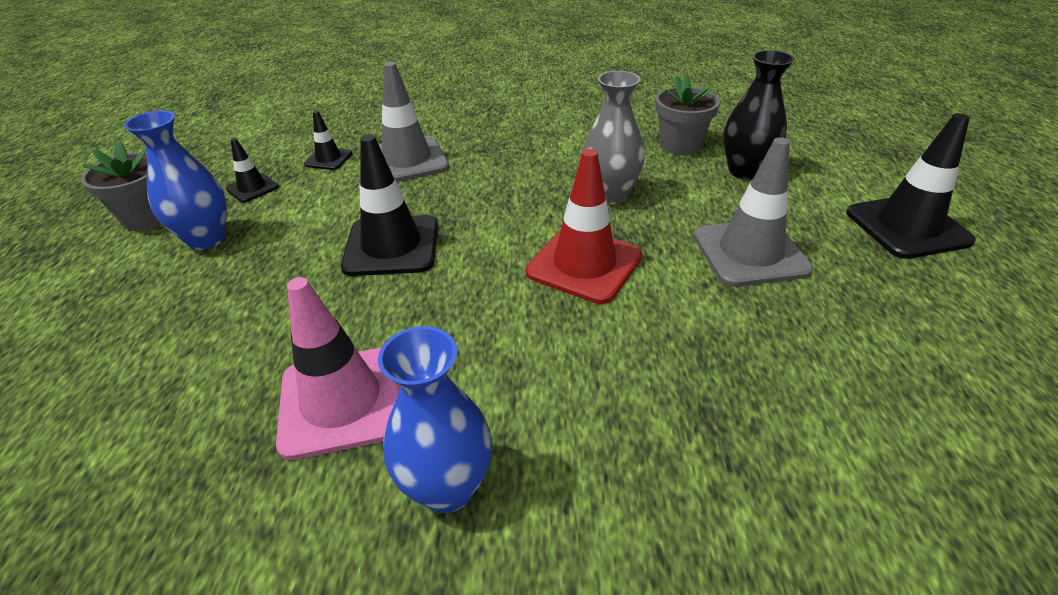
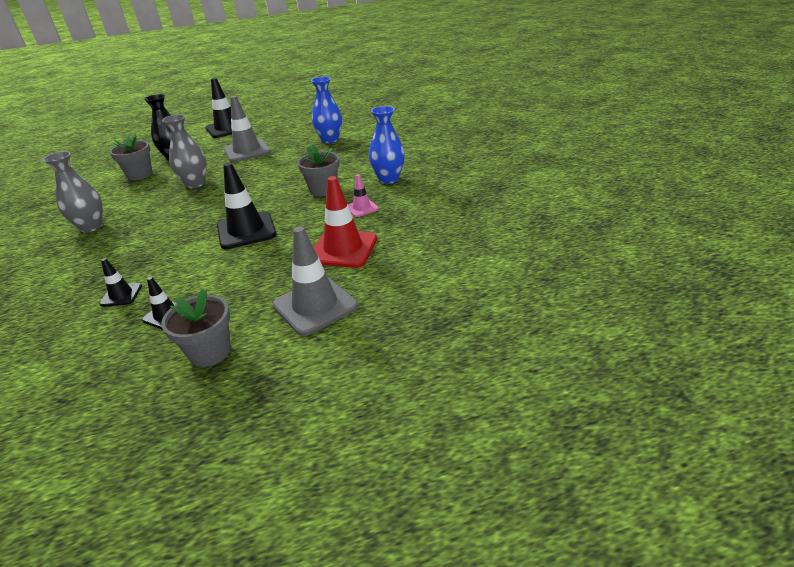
camera: 105 degrees left, 5 degrees down
(207, 239) = (241, 303): blue vase -> blue vase (330, 140)
(341, 401) = (361, 208): pink traffic cone -> pink traffic cone, size x0.52
(407, 160) = (135, 257): grey traffic cone -> grey traffic cone (315, 306)
(474, 351) = (323, 190): none -> grey flower pot
(521, 126) = (91, 226): none -> grey vase
(584, 264) = (259, 179): red traffic cone -> red traffic cone (343, 249)

